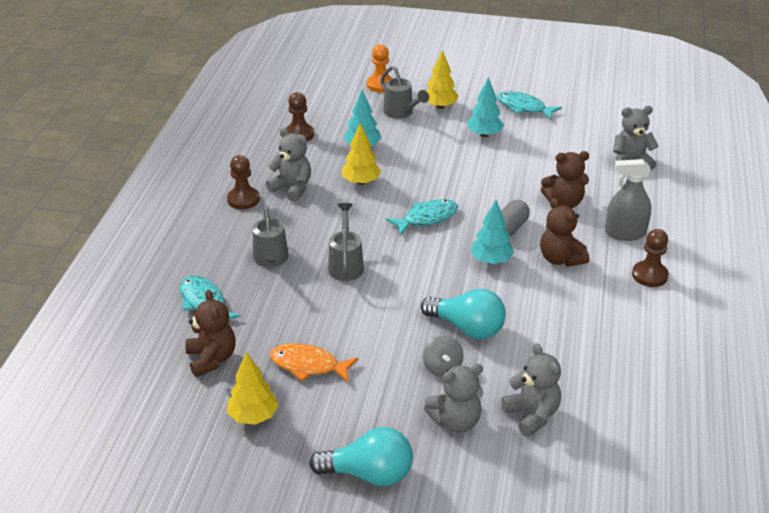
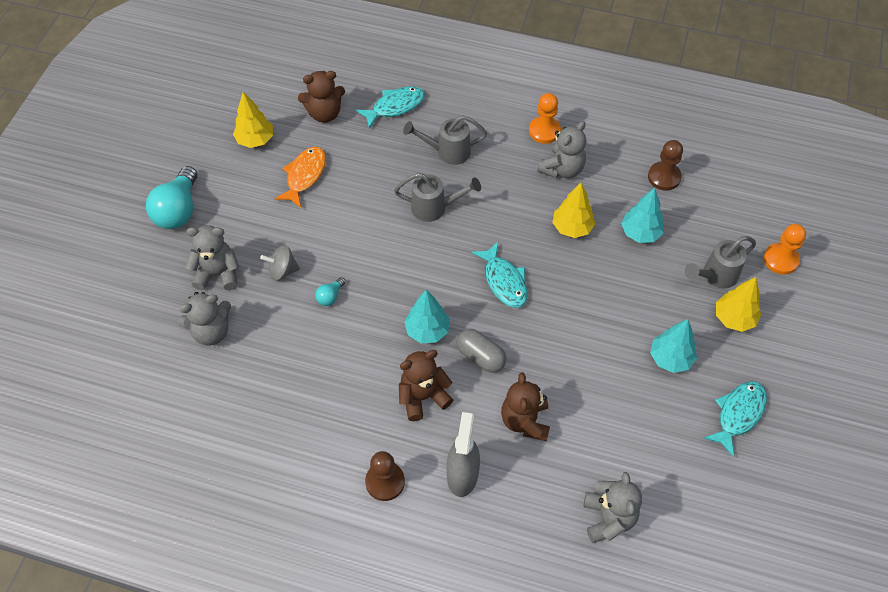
camera: 95 degrees right, 20 degrees up
(243, 199) = (544, 131): brown pawn -> orange pawn
(456, 421) = (218, 273): grey teddy bear -> grey teddy bear turned 105 degrees clockwise
(467, 328) = (330, 296): turquoise light bulb -> turquoise light bulb, size x0.46

